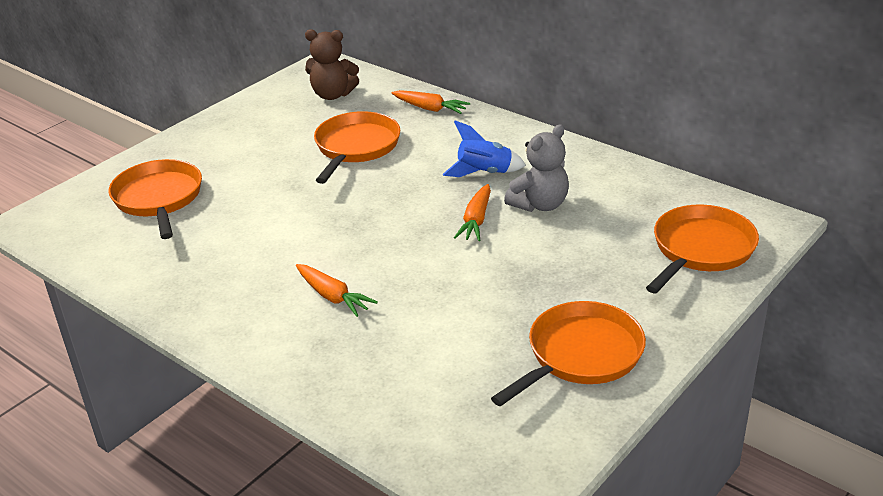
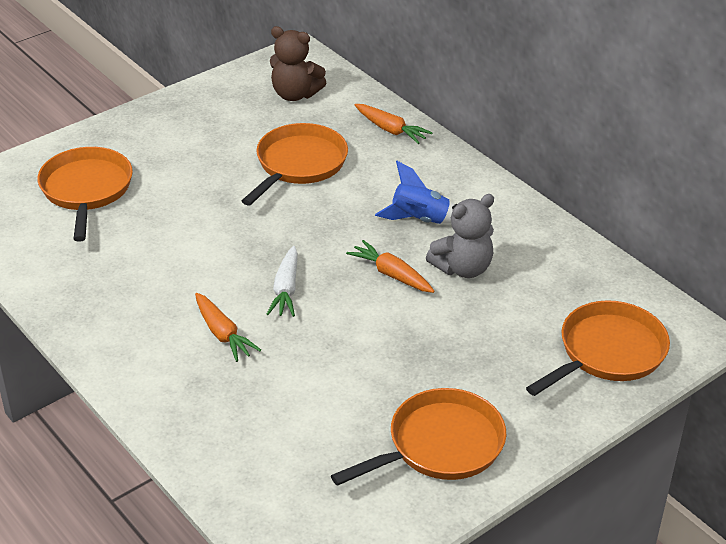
camera: 10 degrees right, 5 degrees up
(381, 249) = (286, 289): none -> white carrot
(476, 220) = (391, 274): orange carrot -> orange carrot turned 105 degrees clockwise

